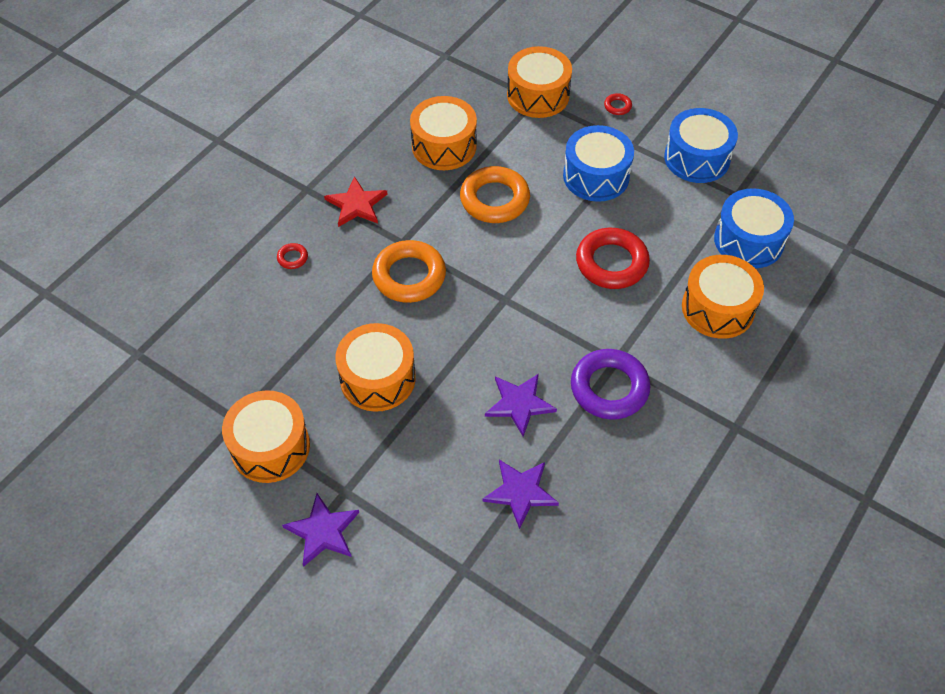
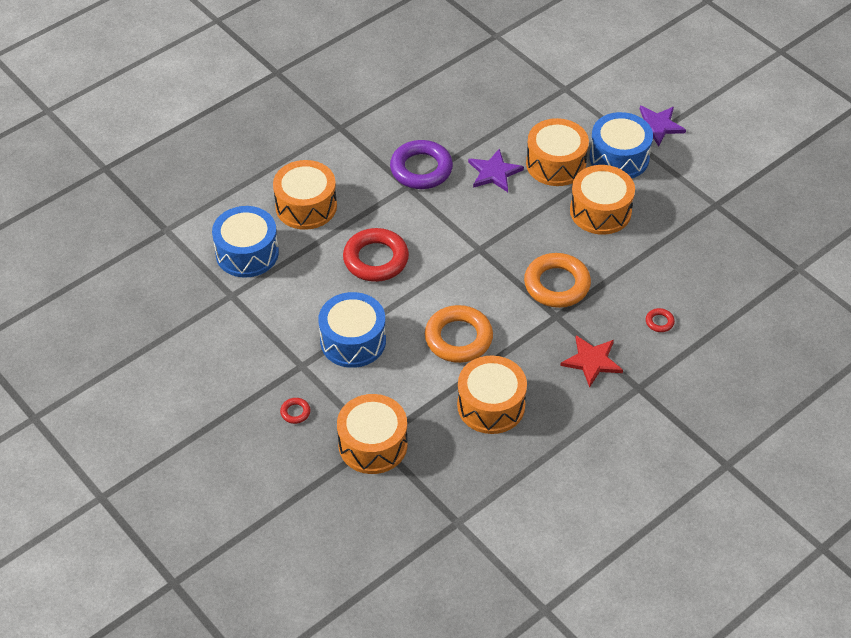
camera: 165 degrees left, 5 degrees down
(270, 447) = (690, 182): orange drum -> orange drum (556, 164)
(520, 492) = (512, 120): purple star -> none
(697, 158) = (247, 338): blue drum -> blue drum (619, 157)

